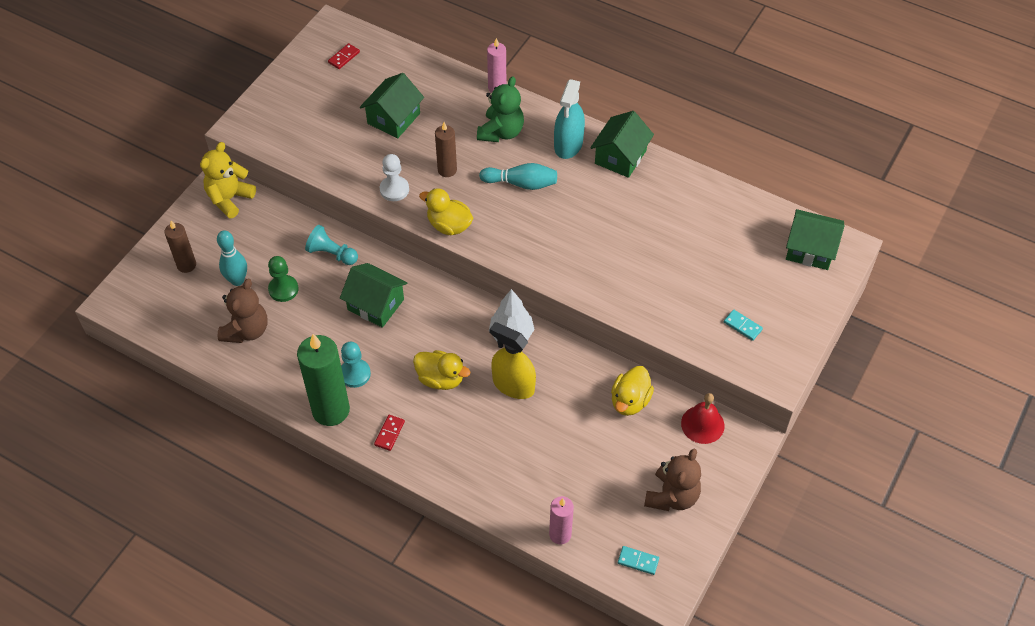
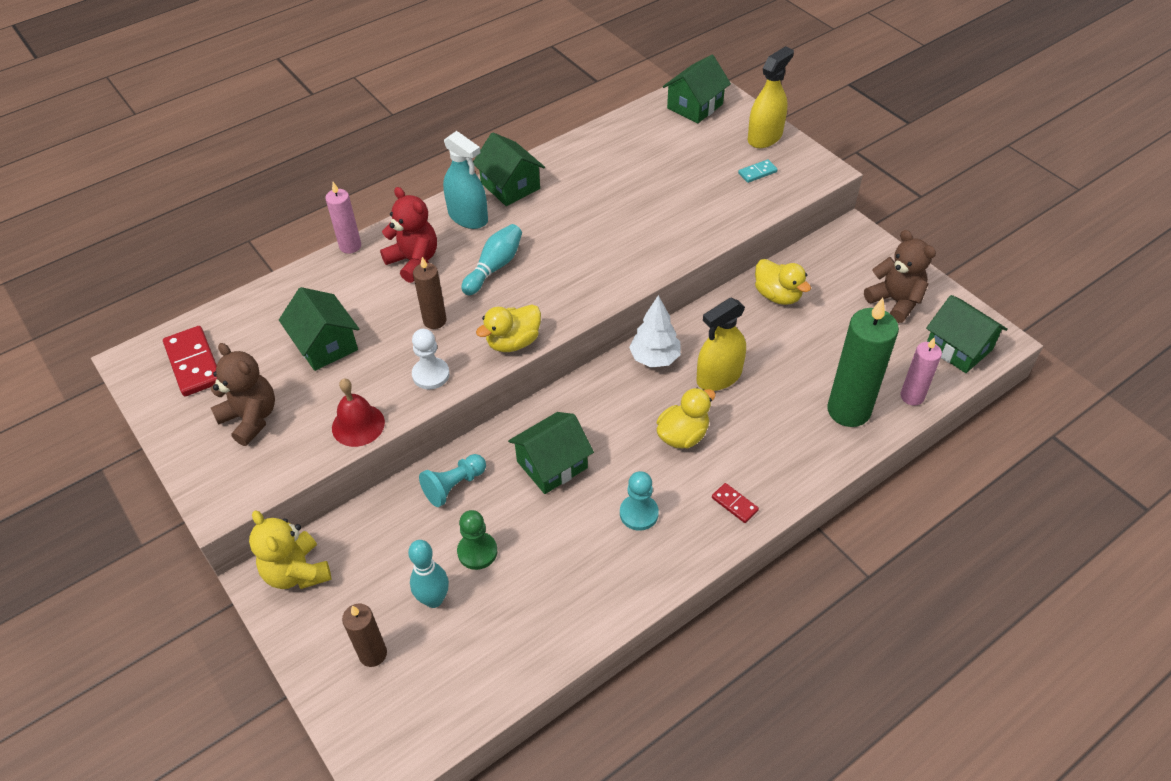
camera: 65 degrees left, 5 degrees down
(246, 330) = (517, 610): brown teddy bear -> brown teddy bear (251, 418)
(331, 410) = (678, 552): green candle -> green candle (848, 410)
(344, 57) = (194, 363): red domino -> red domino, size x1.91
(501, 132) = (414, 261): green teddy bear -> red teddy bear
(638, 561) = (958, 348): turquoise domino -> green house
(702, 424) = (824, 255): red bell -> red bell (358, 425)
(798, 317) = (765, 137): none -> yellow spray bottle

